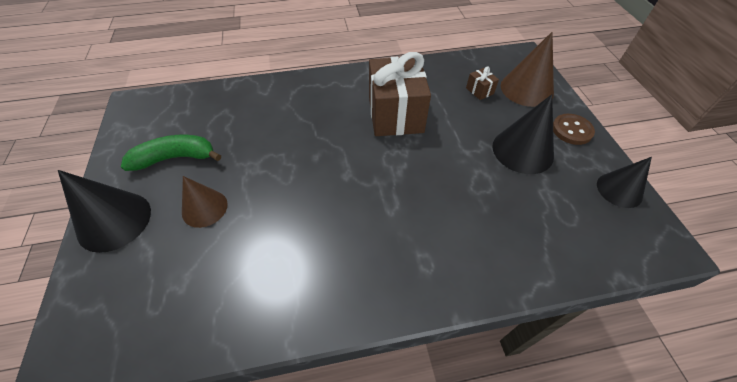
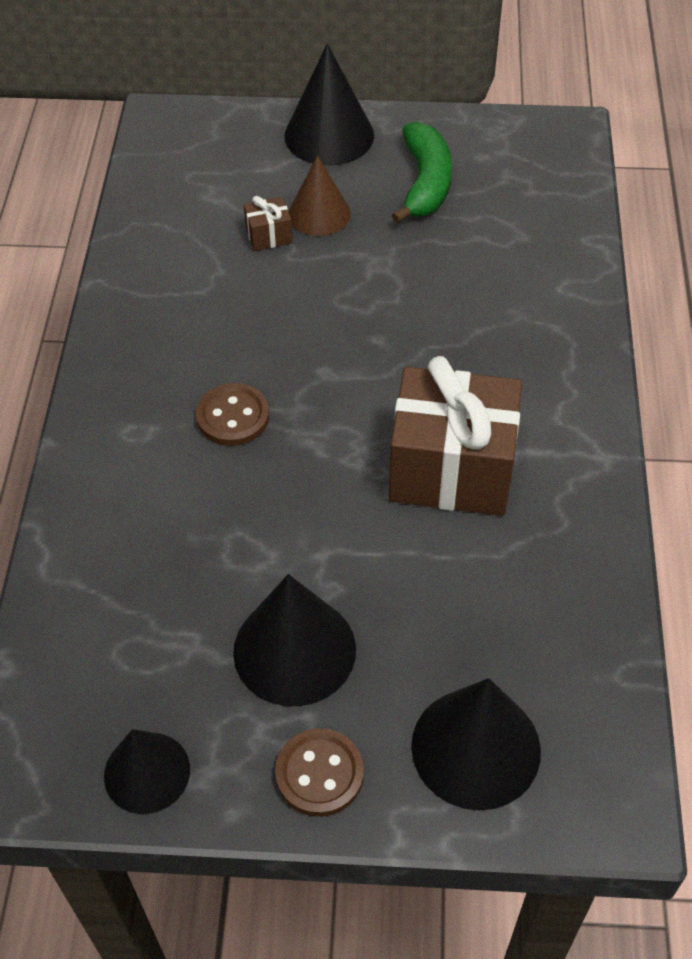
camera: 105 degrees right, 0 degrees up
(394, 212) = (233, 416): none -> brown button
(479, 91) = (491, 644): brown gift -> brown gift (269, 236)
(526, 89) = (476, 748): brown cone -> black cone

